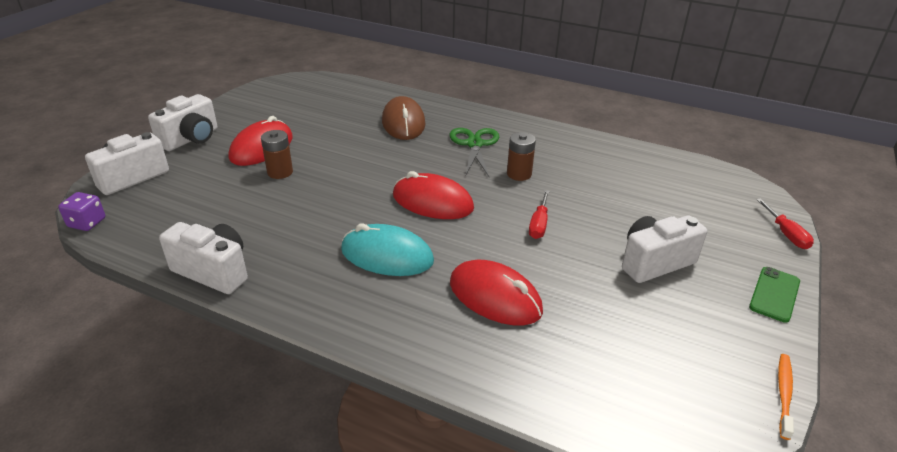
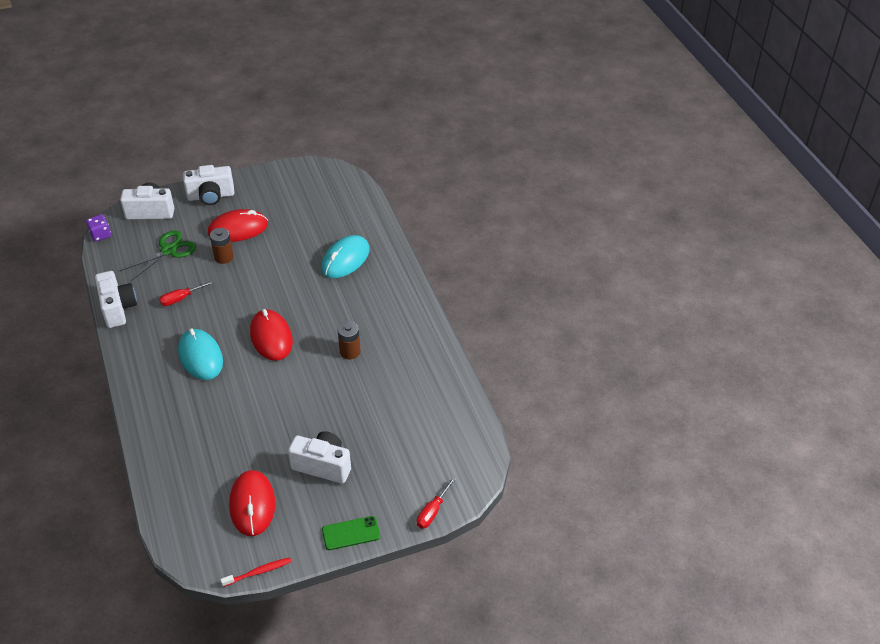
camera: 45 degrees right, 10 degrees up
(403, 123) = (345, 259): brown mouse -> turquoise mouse
(474, 144) = (361, 308): green scissors -> green scissors (169, 250)
(495, 297) = (214, 420): red mouse -> red mouse (252, 505)
(539, 224) = (303, 395): red screwdriver -> red screwdriver (181, 298)
(784, 394) = (258, 572): orange toothbrush -> red toothbrush

